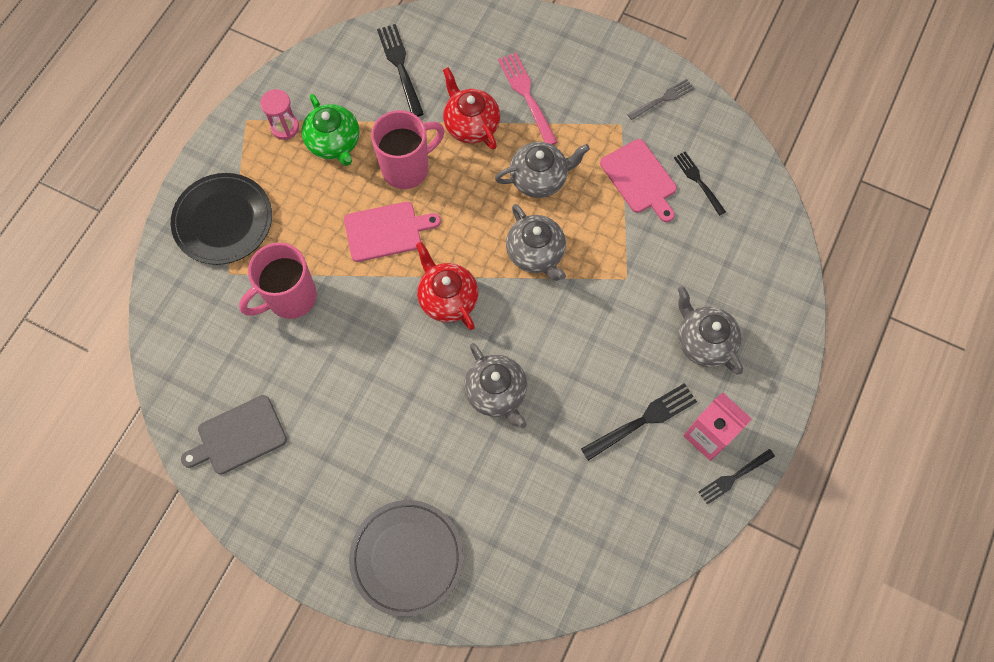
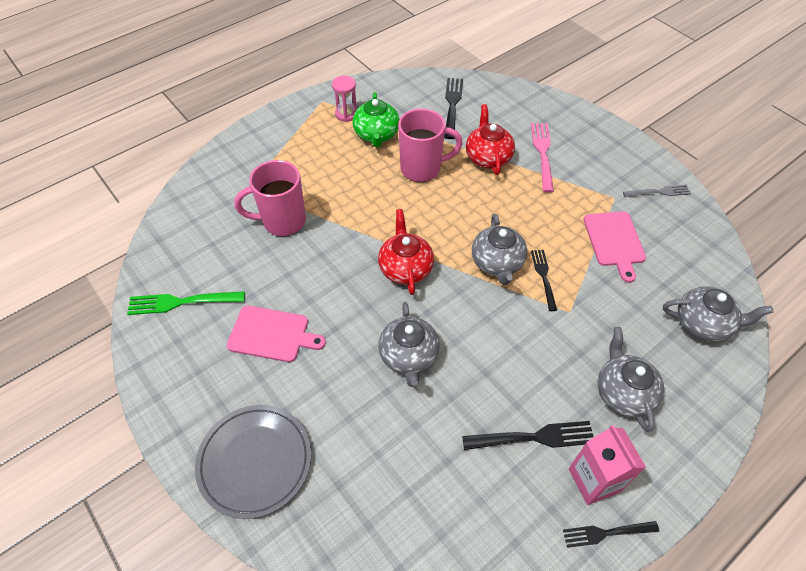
camera: 25 degrees right, 15 degrees down
(223, 221) = (266, 155): black plate -> none
(238, 436) = (181, 302): grey cutting board -> green fork
(386, 231) = (383, 203): pink cutting board -> pink cutting board (272, 334)
(539, 178) = (526, 211): grey teapot -> grey teapot (703, 324)
(698, 181) = (668, 261): black fork -> black fork (543, 277)

